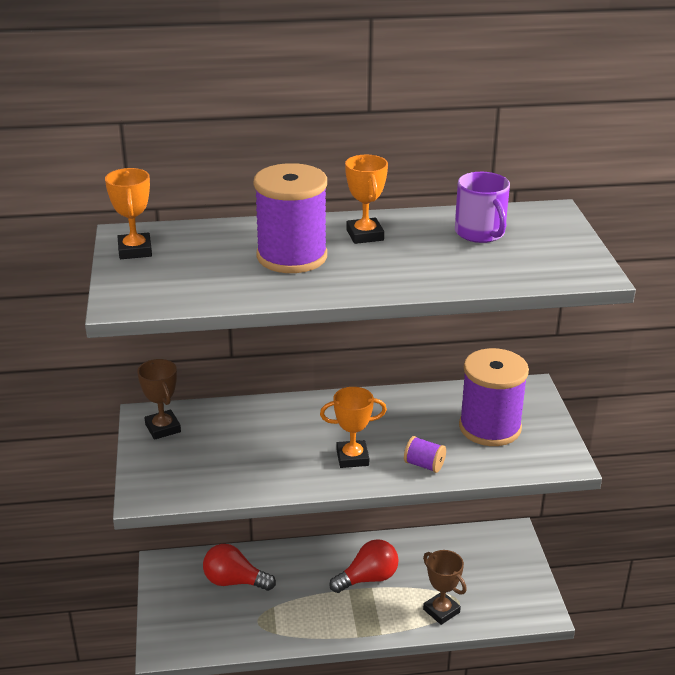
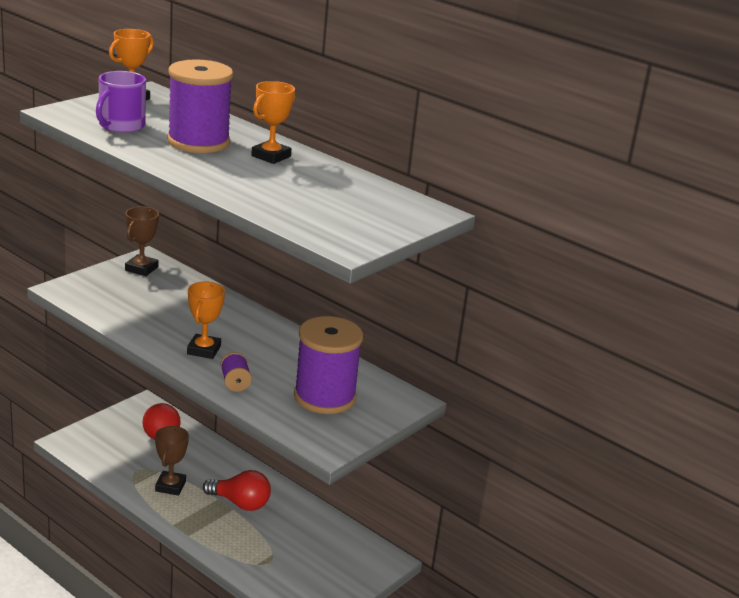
camera: 45 degrees right, 5 degrees down
(352, 457) = (204, 350): orange trophy -> orange trophy turned 60 degrees clockwise
(441, 611) = (248, 556): brown trophy -> brown trophy (170, 486)
(480, 233) = (345, 193): purple mug -> purple mug (121, 126)

